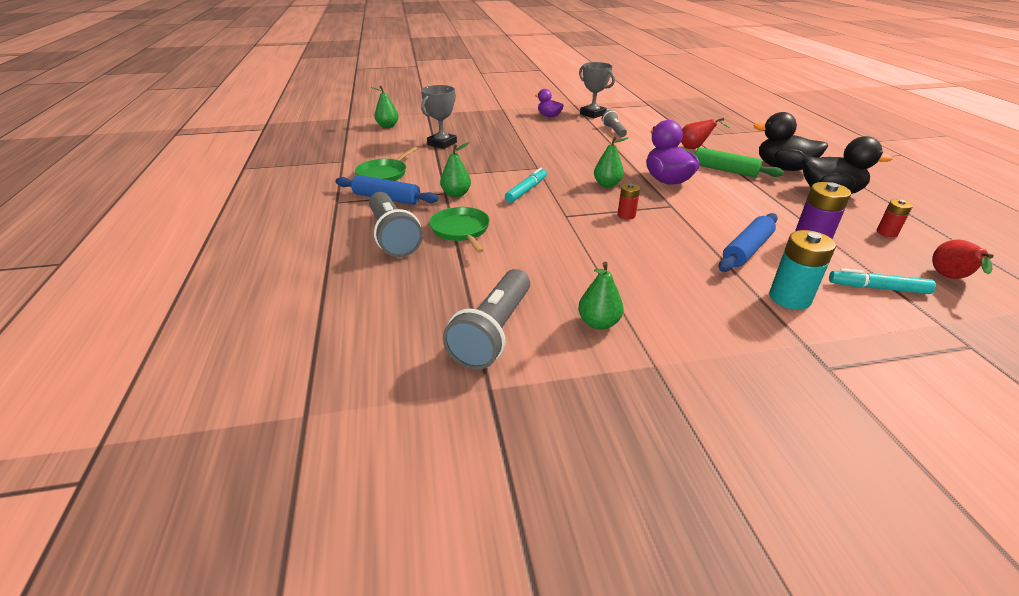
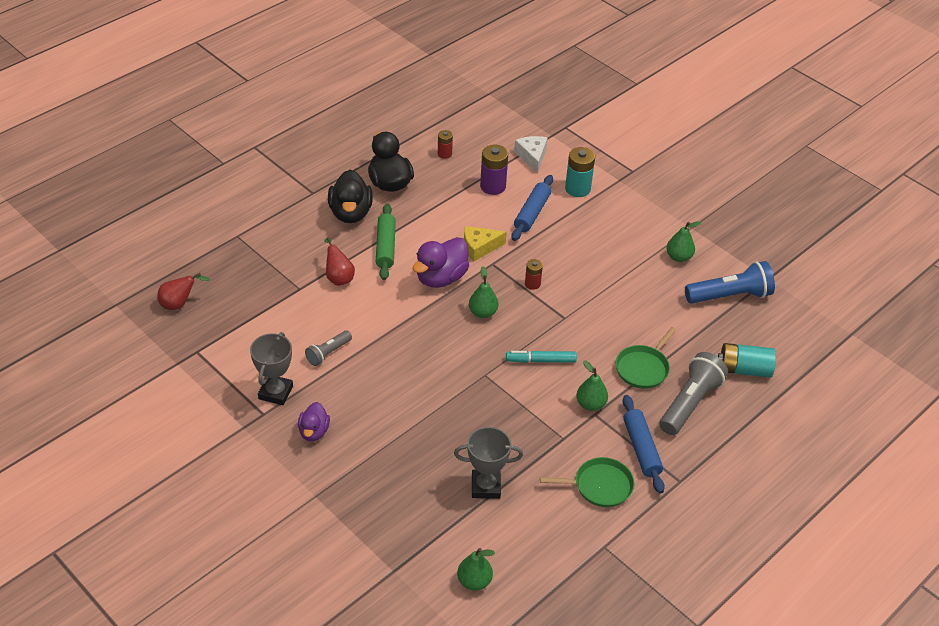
camera: 125 degrees left, 10 degrees up
(383, 285) = (744, 369): none -> turquoise battery
(493, 332) = (730, 296): grey flashlight -> blue flashlight
(700, 206) = (479, 247): none -> yellow cheese
(746, 250) = (532, 213): blue rolling pin -> blue rolling pin turned 75 degrees counterclockwise
(877, 288) = (532, 157): turquoise marker -> white cheese
(950, 278) = (492, 130): red pear -> red pear (179, 304)

